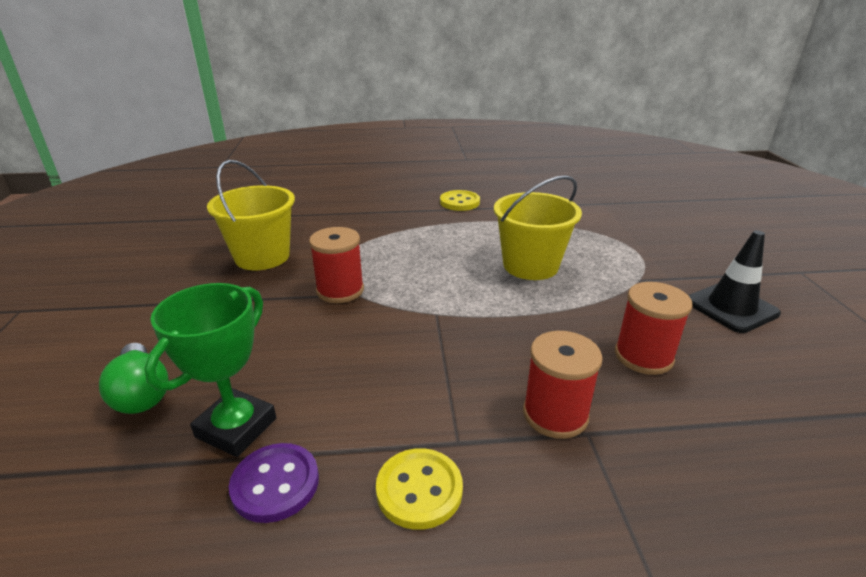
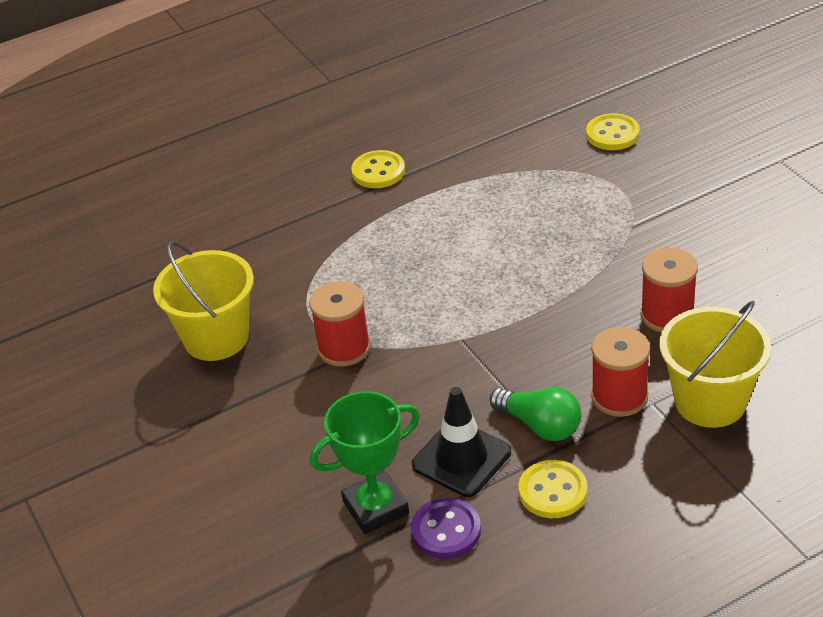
camera: 20 degrees left, 10 degrees up
(141, 393) = (262, 516): green light bulb -> green light bulb (540, 425)
(236, 428) = (375, 508): green trophy -> green trophy turned 60 degrees clockwise
(530, 265) = (517, 245): yellow bucket -> yellow bucket (710, 401)
(649, 223) = (612, 134): none -> yellow button
(731, 307) = (725, 231): black traffic cone -> black traffic cone (461, 458)

